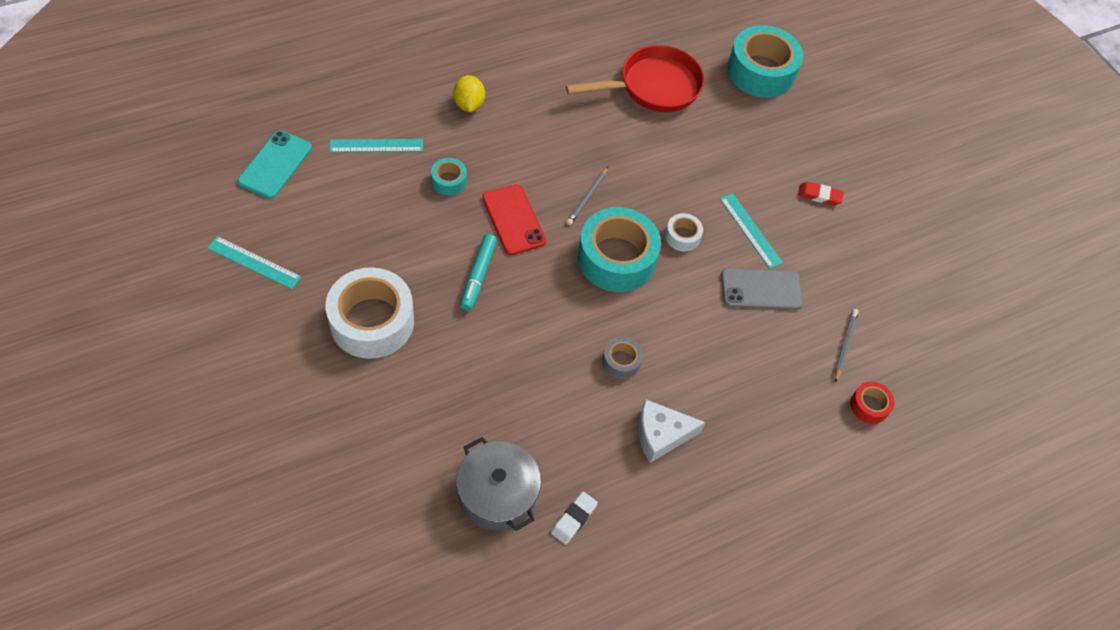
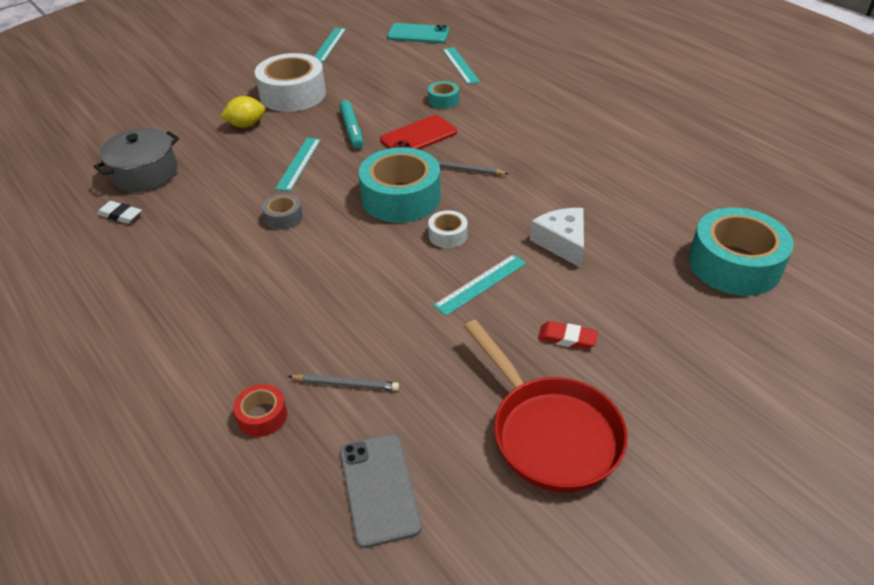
camera: 85 degrees right, 15 degrees down
(469, 104) = (533, 94): yellow lemon -> yellow lemon (246, 125)
(478, 276) = (352, 130): turquoise marker -> turquoise marker turned 105 degrees counterclockwise
(528, 335) = (299, 163): none -> turquoise ruler
(653, 87) = (639, 188): red pan -> red pan (549, 433)
(661, 435) = (206, 253): white cheese -> white cheese (562, 243)
(761, 289) = (401, 302): grey phone -> grey phone (379, 489)
(819, 196) = (567, 338): red eraser -> red eraser turned 75 degrees counterclockwise

